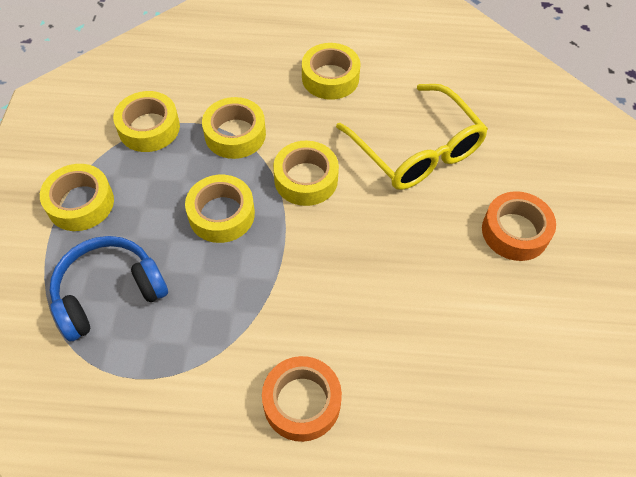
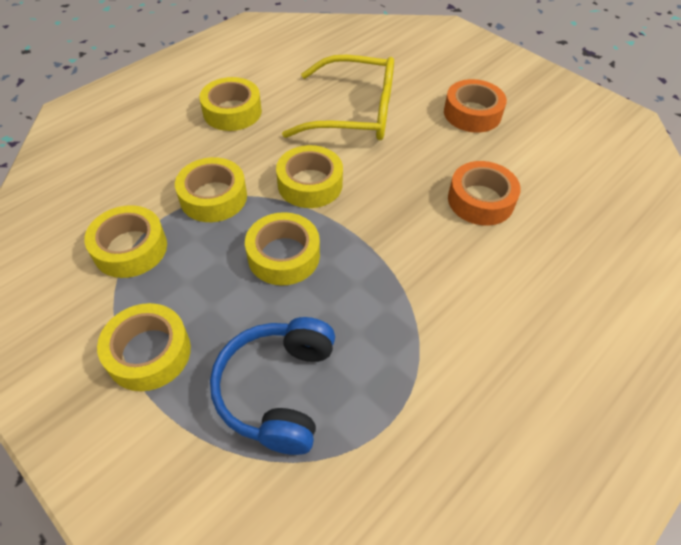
camera: 50 degrees left, 5 degrees down
(302, 402) = (512, 315): orange tape -> orange tape (480, 200)

